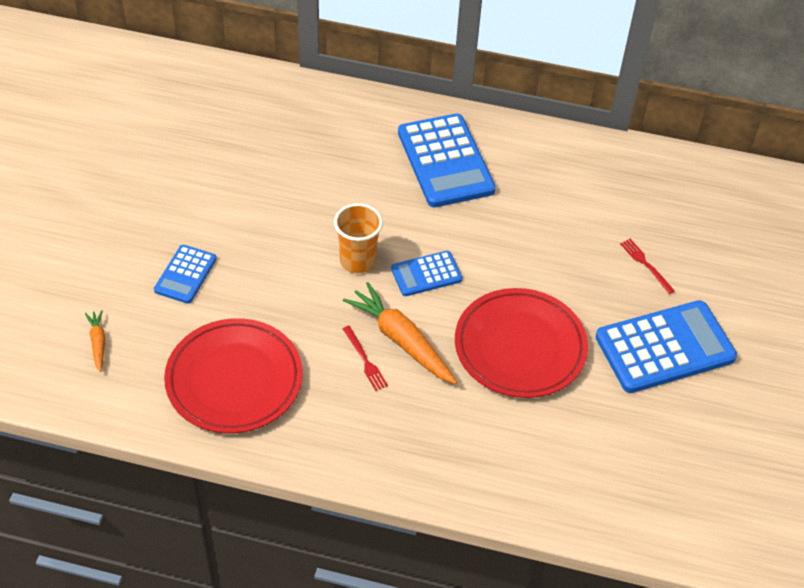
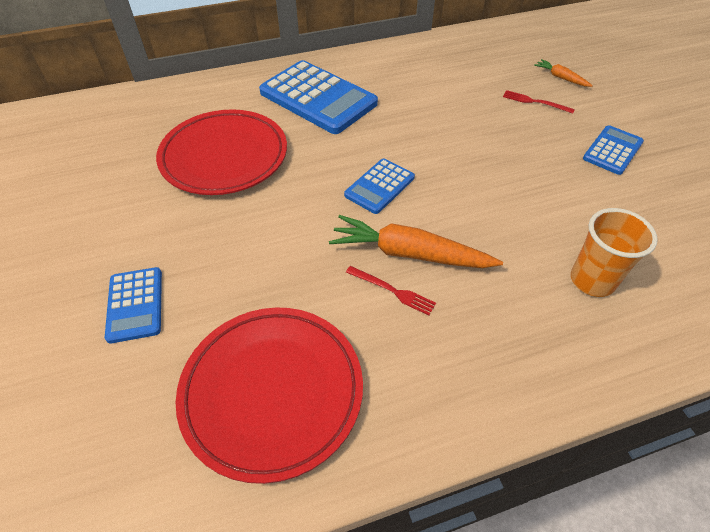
camera: 30 degrees left, 0 degrees up
(98, 343) = (65, 446): orange carrot -> orange carrot (560, 78)
(357, 261) = (308, 205): orange cup -> orange cup (592, 280)
(520, 347) = (512, 206): red plate -> red plate (224, 157)
(664, 347) = (612, 150): blue calculator -> blue calculator, size x0.53

